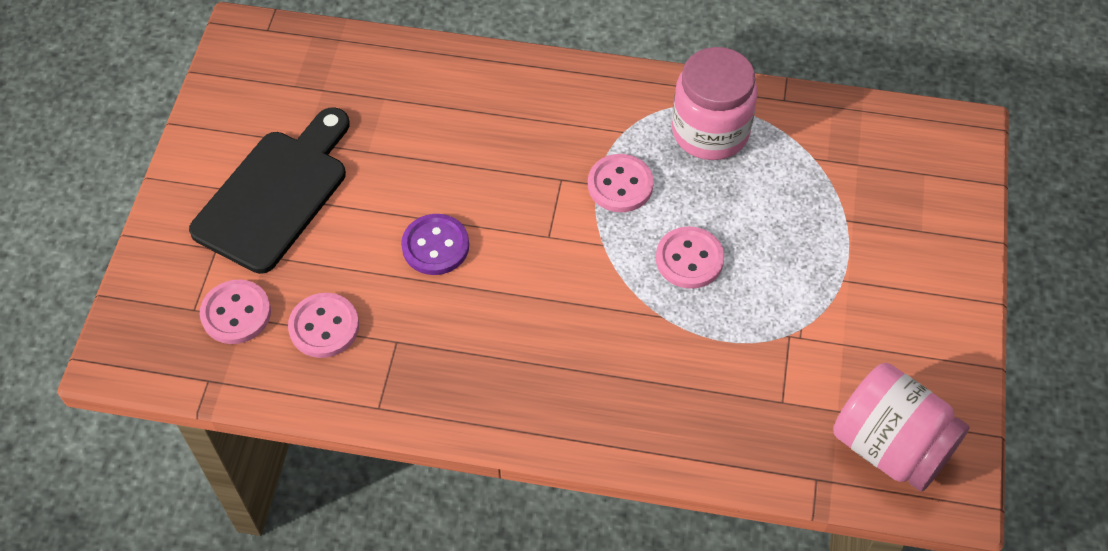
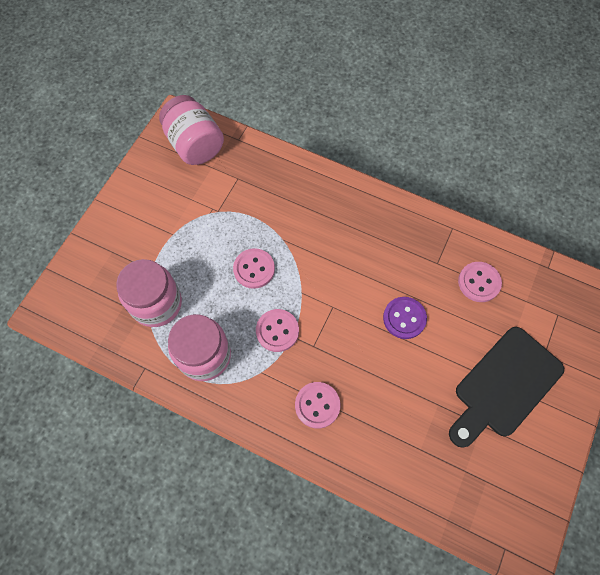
camera: 165 degrees left, 10 degrees up
(236, 313) = (532, 305): pink button -> pink button (317, 405)
(812, 177) = (156, 303): none -> pink jar

